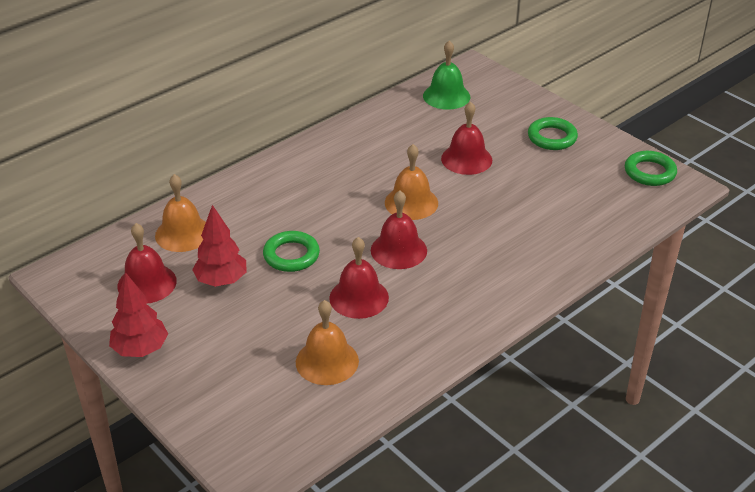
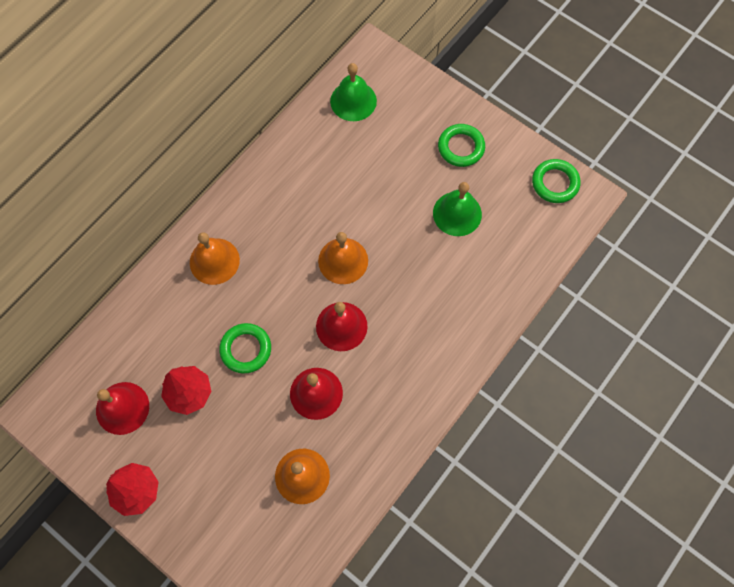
camera: 10 degrees left, 30 degrees up
(183, 233) = (140, 337): orange bell -> orange bell (214, 261)
(466, 159) = (385, 191): red bell -> none
(540, 182) = (457, 213): none -> green bell

